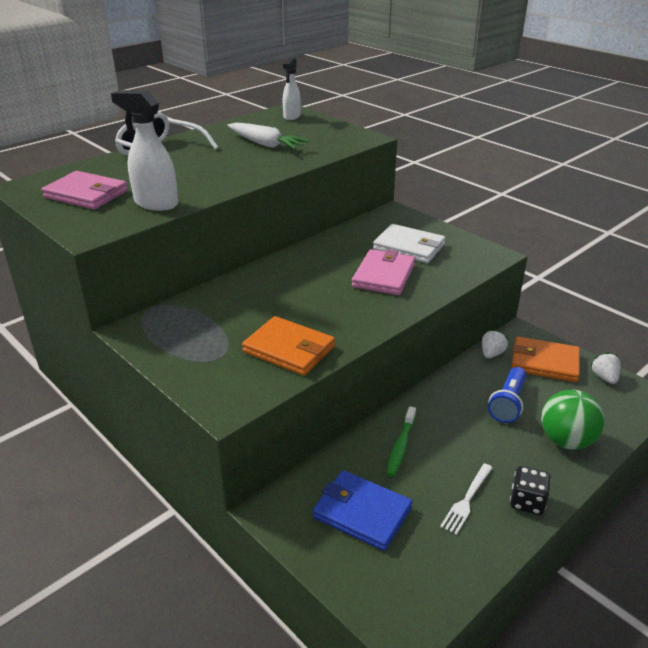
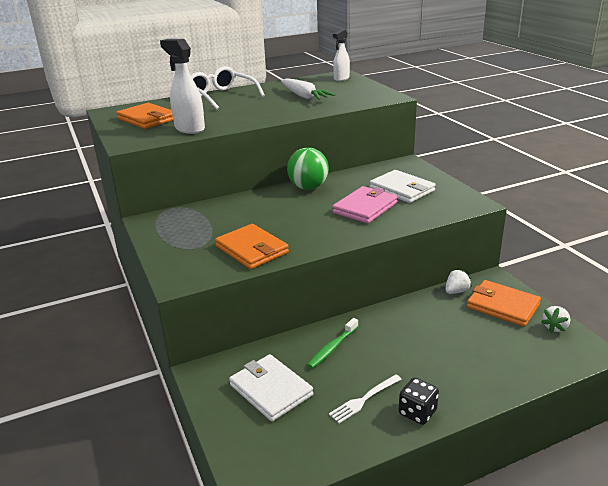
camera: 20 degrees right, 5 degrees down
(86, 194) = (147, 119): pink wallet -> orange wallet
(362, 512) = (271, 390): blue wallet -> white wallet
(508, 403) = (447, 332): blue flashlight -> none
(566, 440) = (484, 372): green ball -> green ball (308, 187)
(604, 377) = (555, 327): white strawberry -> white strawberry turned 150 degrees counterclockwise

